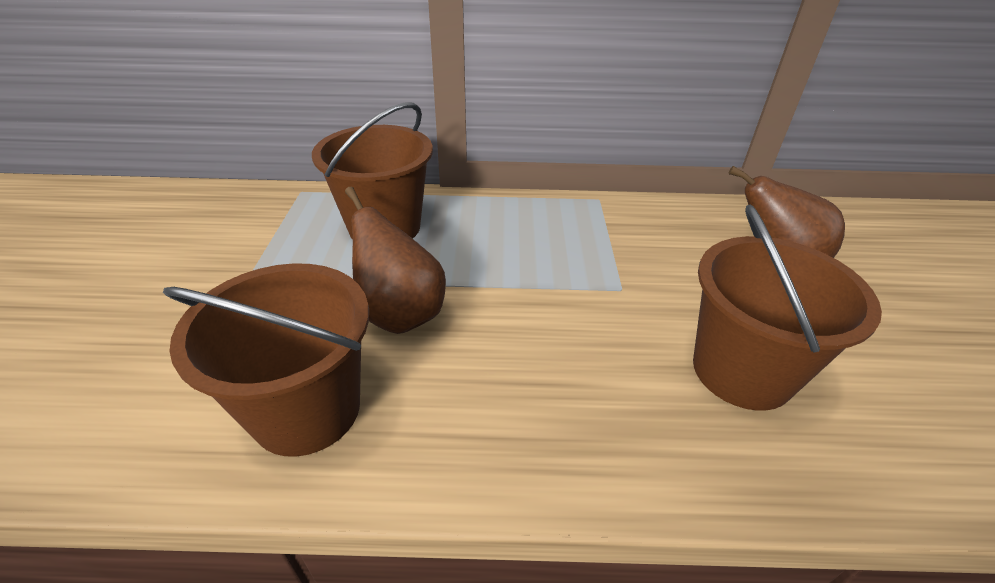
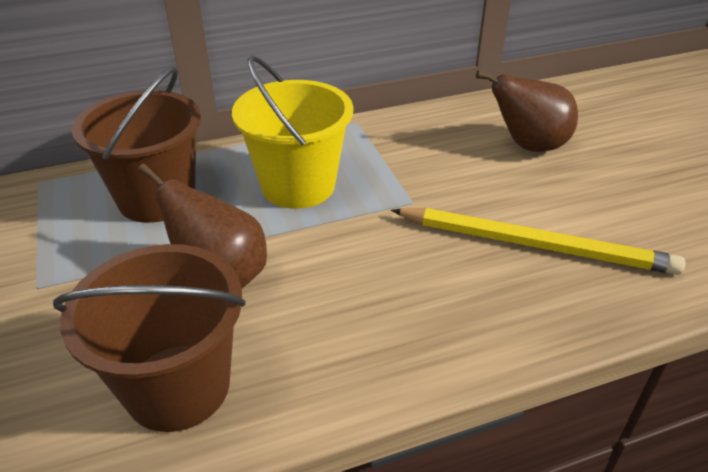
camera: 20 degrees left, 0 degrees up
(514, 245) = (298, 185): none -> yellow bucket
(742, 371) = (534, 244): brown bucket -> yellow pencil

